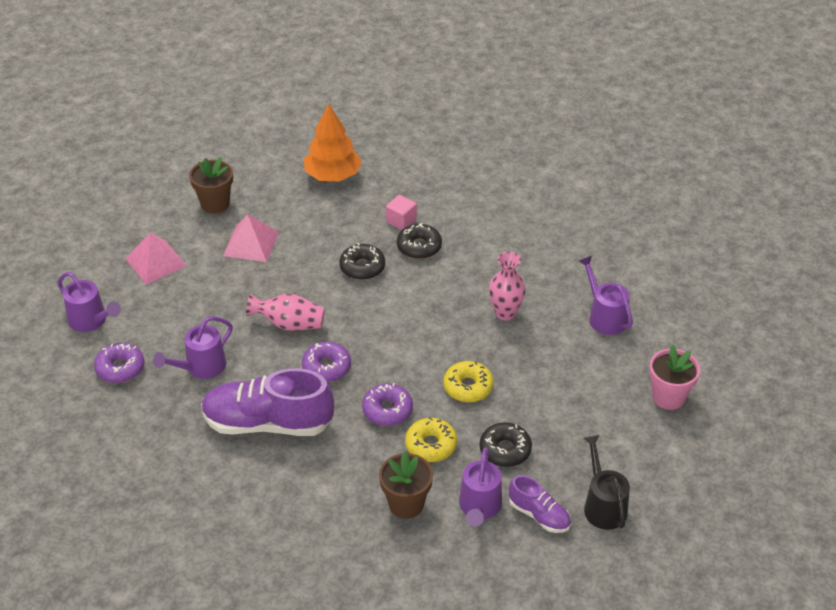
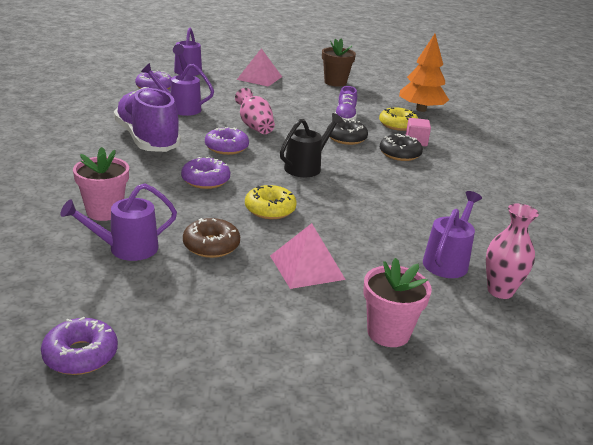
camera: 55 degrees right, 15 degrees down
(251, 243) = (315, 99): pink pyramid -> pink pyramid (307, 267)
(406, 504) = (104, 211): brown flower pot -> pink flower pot
(431, 445) = (183, 207): yellow donut -> yellow donut (397, 125)
(505, 313) = (379, 207): pink vase -> pink vase (500, 291)
(505, 450) = (211, 245): black donut -> brown donut
(539, 515) = (140, 285): purple shoe -> purple shoe (345, 117)
(603, 505) = (185, 324): black watering can -> black watering can (306, 167)
(609, 576) = (80, 355): none -> purple donut

